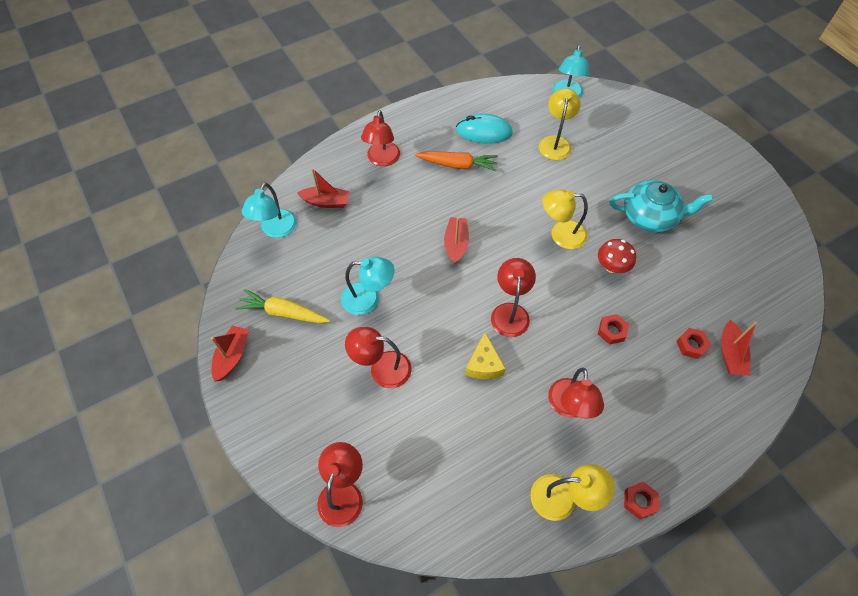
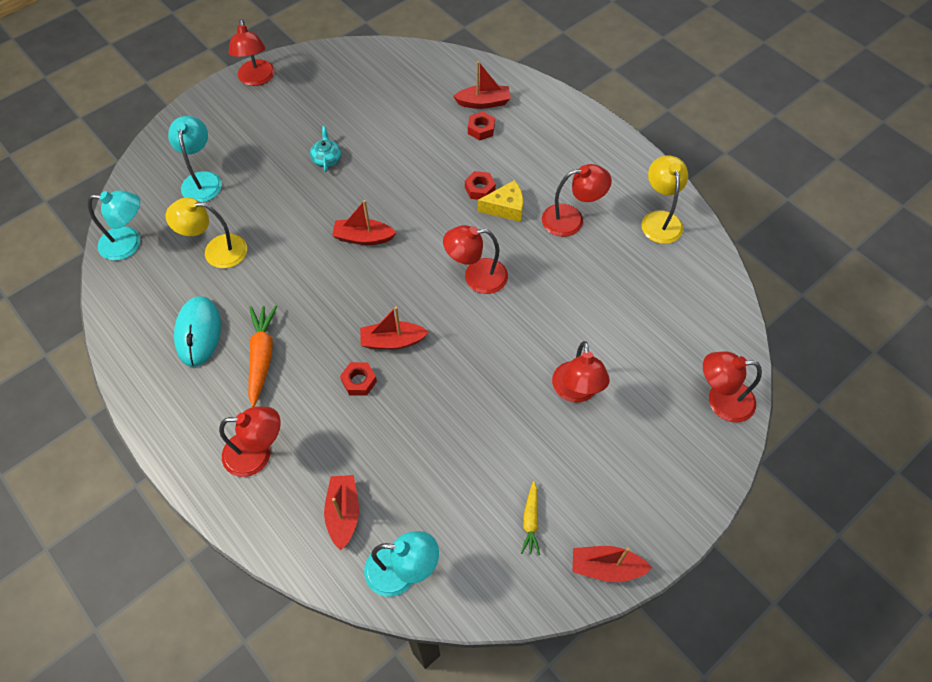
camera: 100 degrees left, 0 degrees up
(284, 312) = (530, 521): yellow carrot -> yellow carrot, size x0.60
(368, 299) = (489, 424): turquoise lamp -> turquoise lamp (202, 180)
(484, 364) = (545, 294): yellow cheese -> yellow cheese (505, 208)
(560, 234) = (363, 237): yellow lamp -> red boat
(611, 266) = (400, 190): red mushroom -> none
(639, 501) = (643, 167): red nut -> red nut (359, 381)
(650, 216) = (326, 159): turquoise teapot -> turquoise teapot, size x0.48
(746, 173) = (257, 79): none -> red lamp

